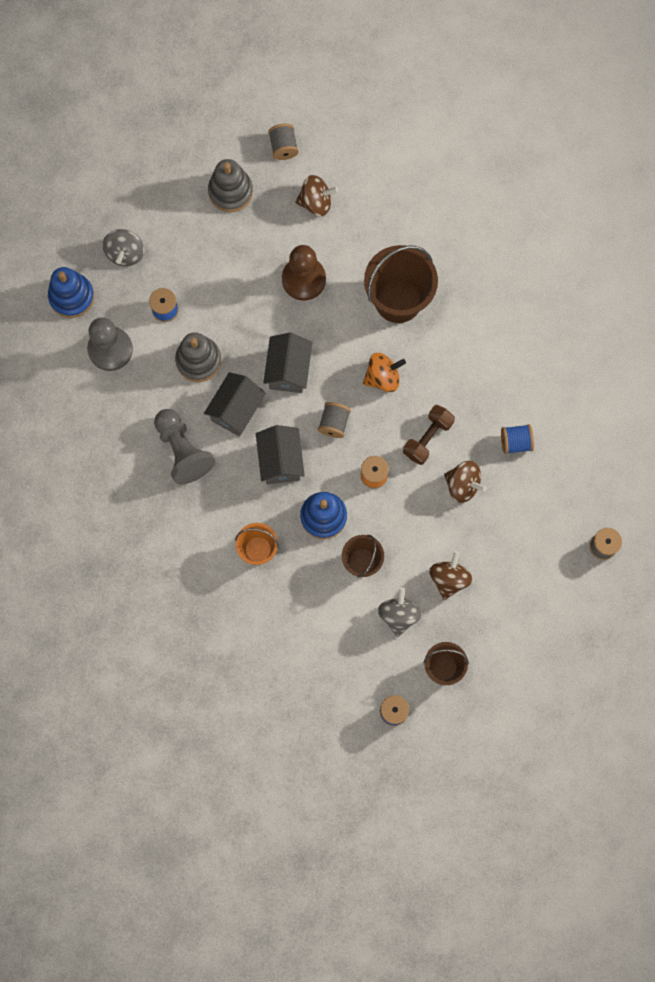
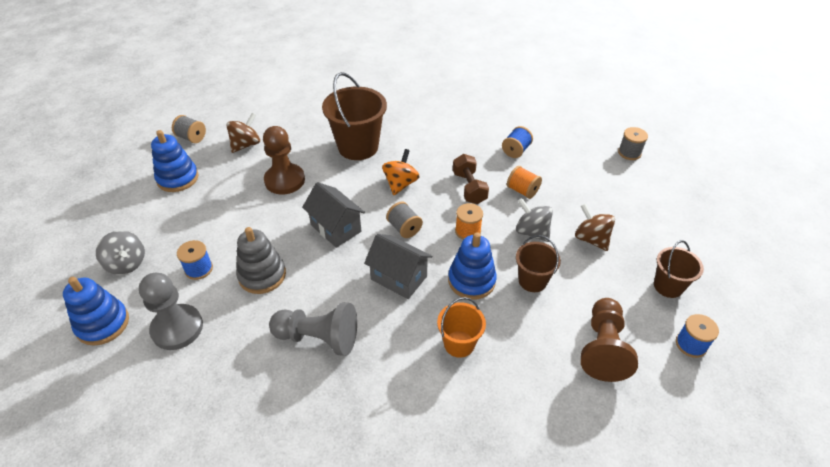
camera: 50 degrees left, 30 degrees down
(230, 191) = (178, 178): grey stacking toy -> blue stacking toy
(236, 410) = (328, 278): grey house -> none
(337, 651) = (603, 348): none -> brown pawn
(399, 615) = (599, 286): grey spinning top -> grey spinning top (531, 232)
(463, 485) = (522, 191): brown spinning top -> orange spool

